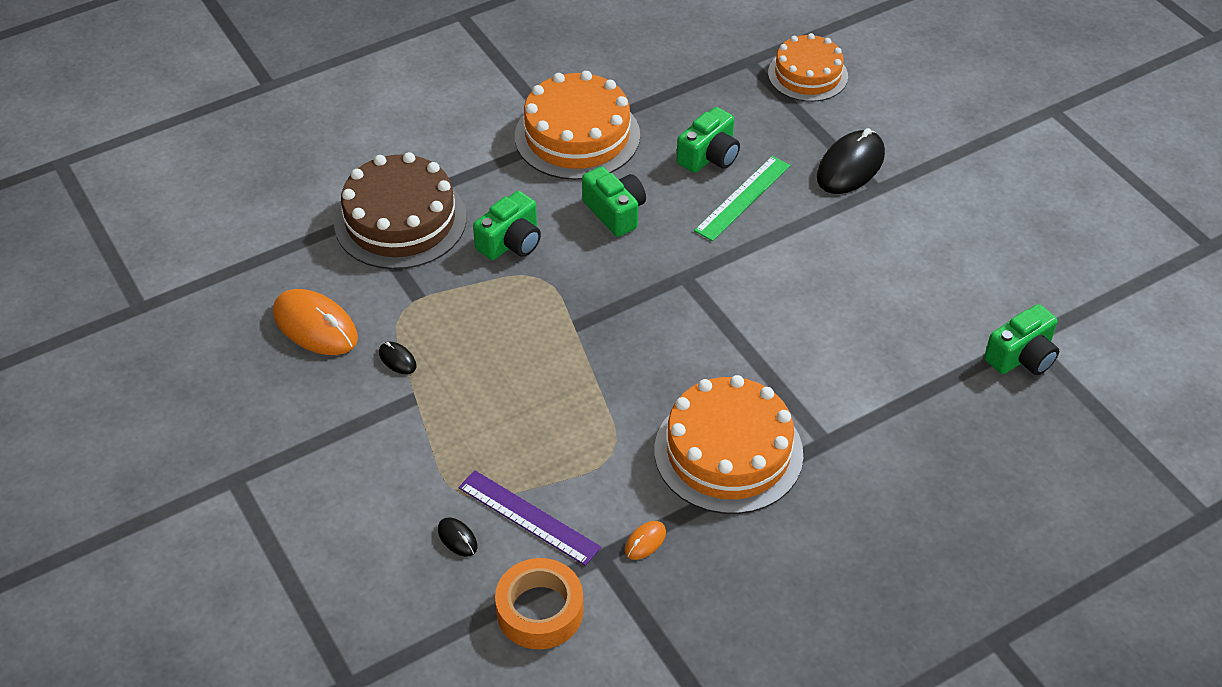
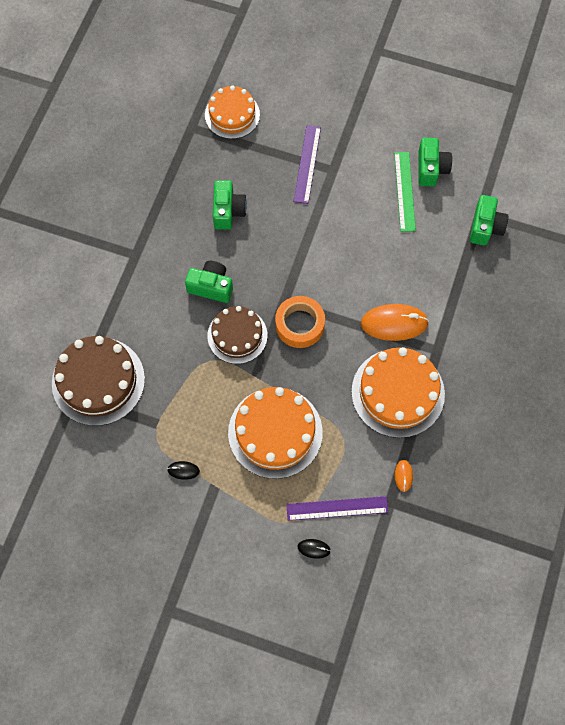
camera: 40 degrees left, 20 degrees up
(315, 326) = (118, 485): orange mouse -> orange mouse (394, 323)
(511, 242) = (173, 349): green camera -> green camera (431, 169)
(540, 611) = (389, 554): orange tape -> orange tape (299, 325)
(577, 136) = (143, 249): orange cake -> orange cake (275, 432)
(595, 274) = (237, 335): none -> brown cake
(743, 198) = (270, 227): green ruler -> green ruler (404, 191)
(850, 166) = (307, 164): black mouse -> purple ruler

